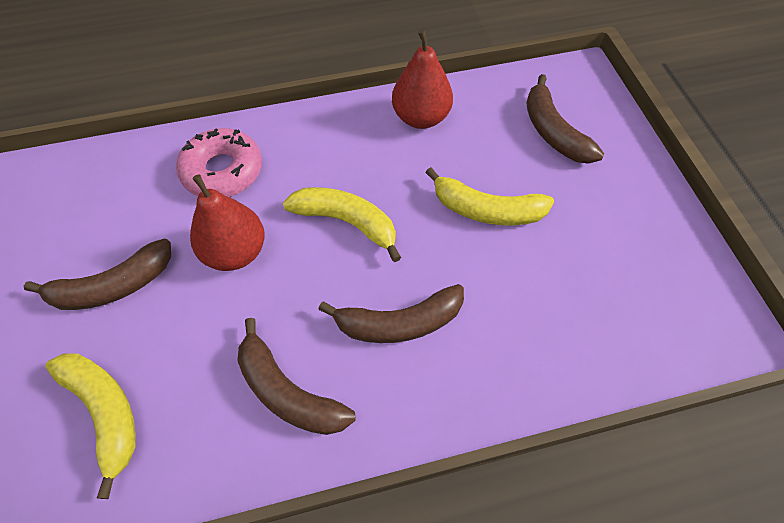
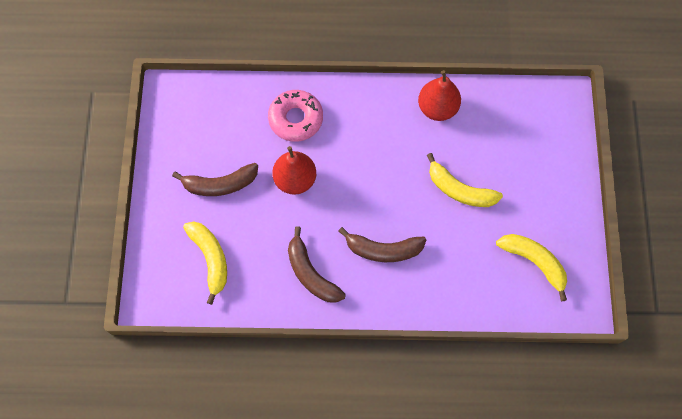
camera: 15 degrees right, 10 degrees up
(347, 222) = (368, 176): yellow banana -> yellow banana (534, 262)
(553, 132) = (525, 142): brown banana -> none

